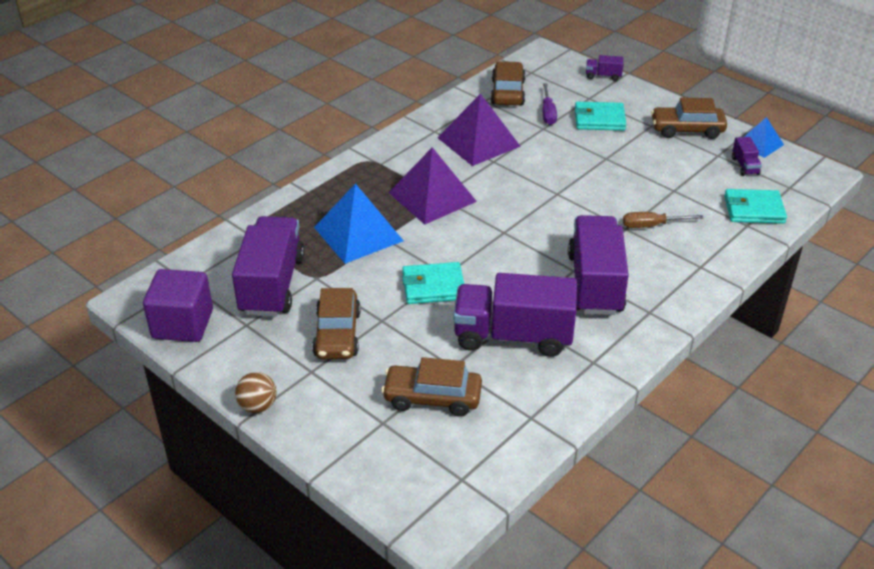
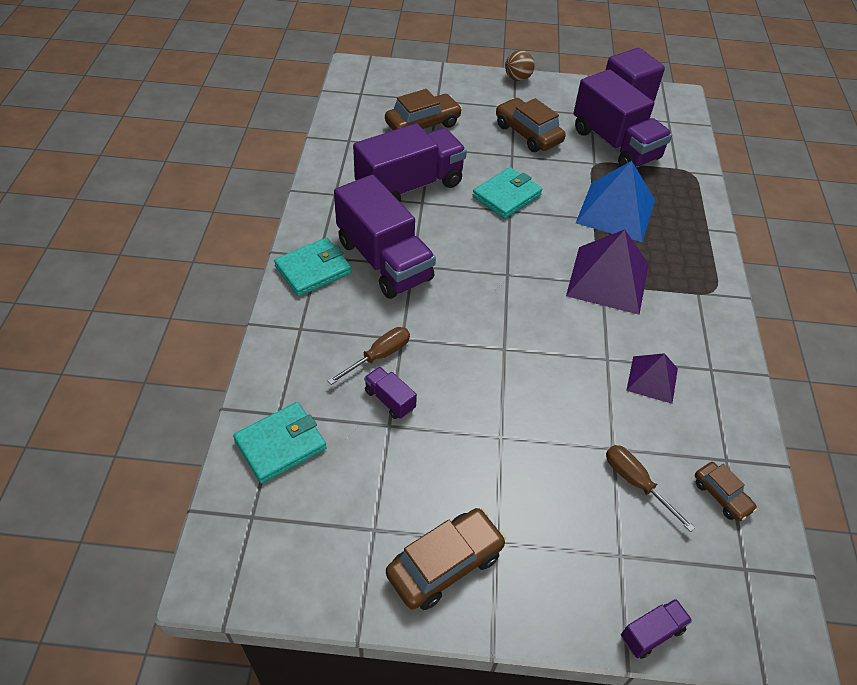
camera: 140 degrees right, 10 degrees up
(478, 142) = (652, 379): purple pyramid -> purple pyramid, size x0.57
(507, 92) = (721, 495): brown car -> brown car, size x0.57
(548, 113) = (636, 483): purple screwdriver -> brown screwdriver
(599, 119) = (568, 511): turquoise wallet -> turquoise wallet (313, 270)
(745, 166) = (327, 527): purple truck -> purple truck (390, 400)
(759, 144) = (329, 596): blue pyramid -> none

